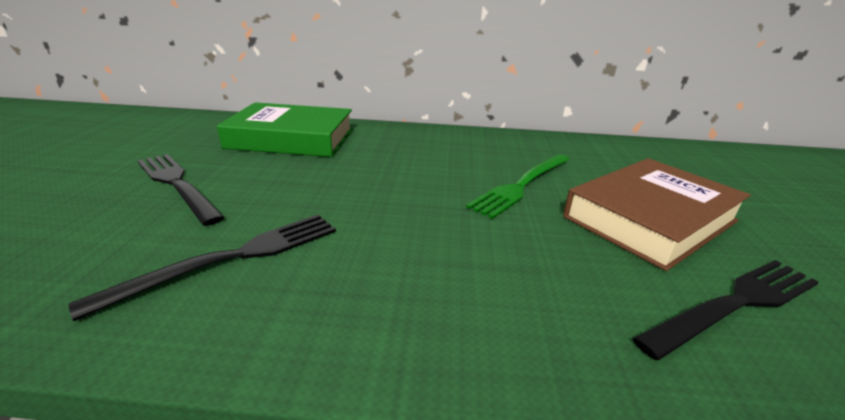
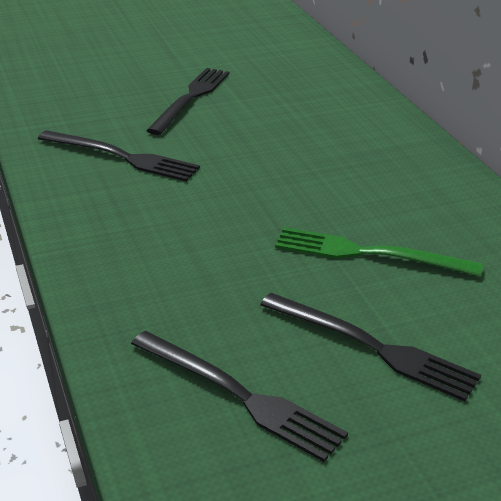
camera: 65 degrees right, 5 degrees up
(291, 139) = (326, 104): green book -> none
(650, 219) = (372, 347): brown book -> black fork

